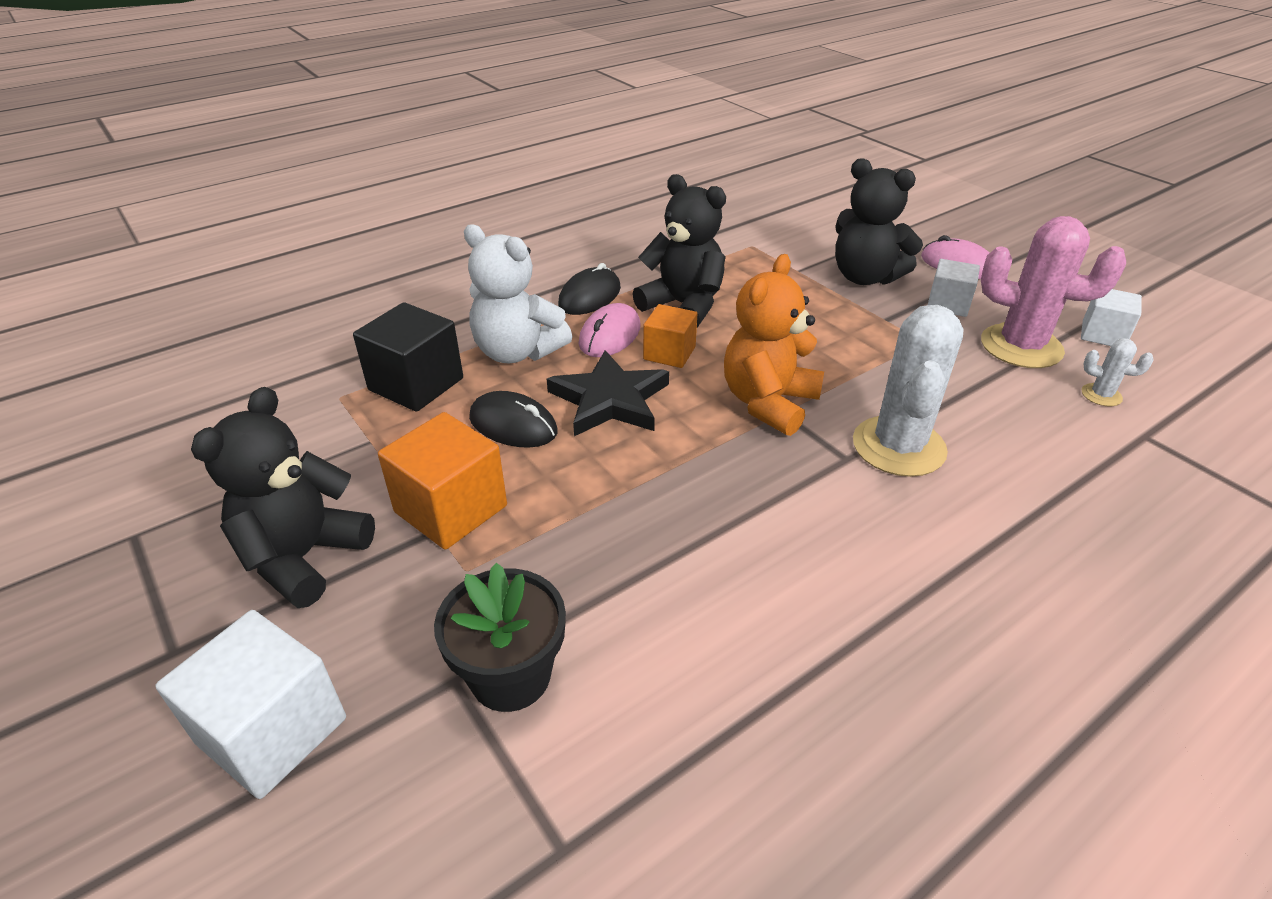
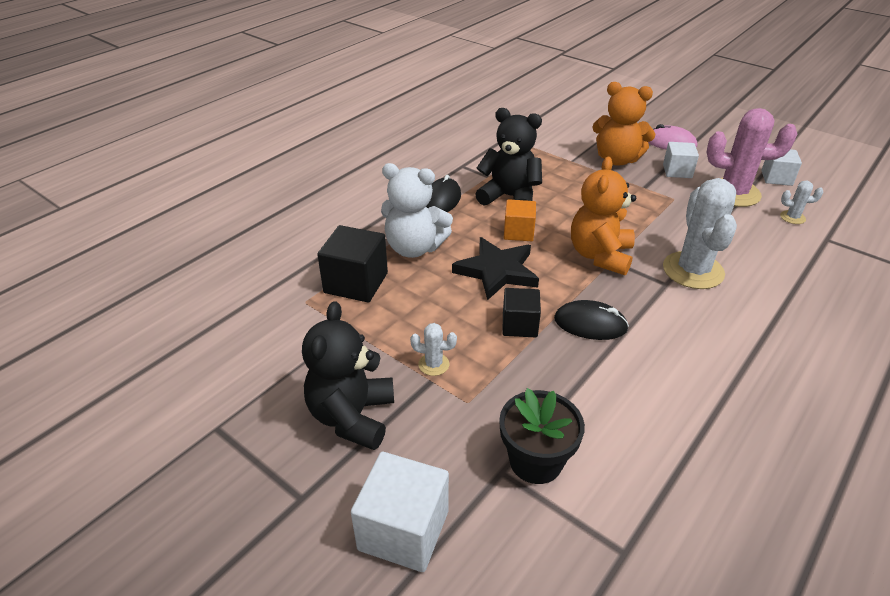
camera: 15 degrees left, 0 degrees up
(451, 509) = (433, 364): orange cube -> white cactus
(513, 425) = (442, 299): black mouse -> black mouse (590, 324)
(599, 478) = (519, 325): none -> black cube
(610, 335) = (471, 226): pink mouse -> none
(865, 277) = (617, 159): black teddy bear -> orange teddy bear

